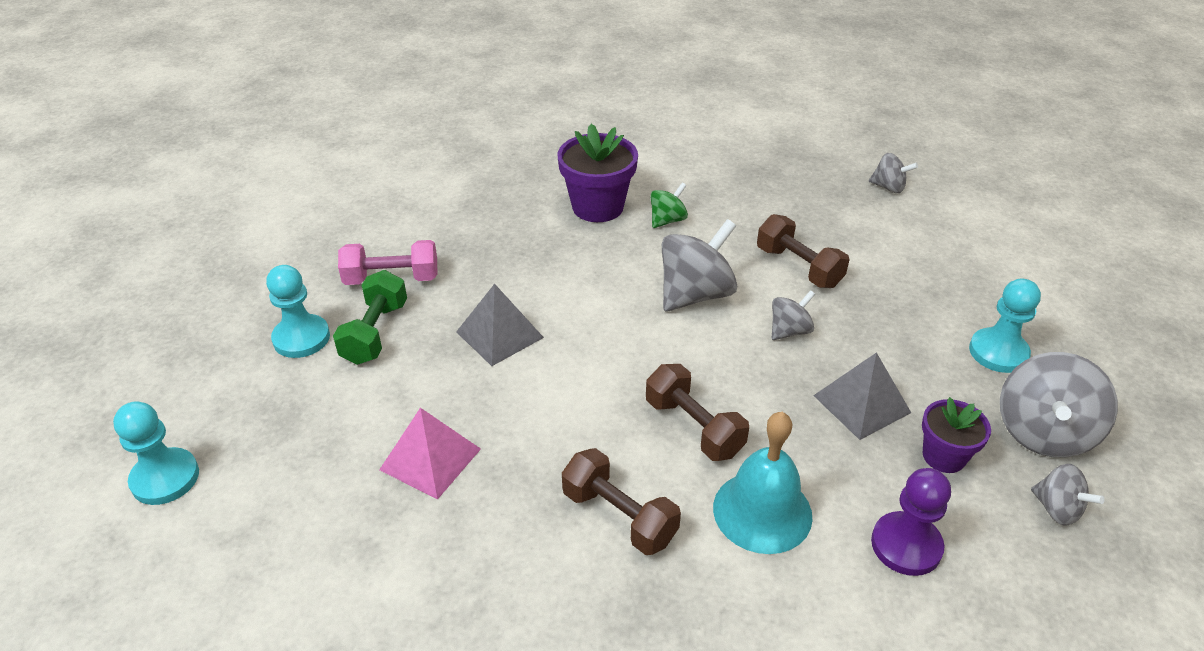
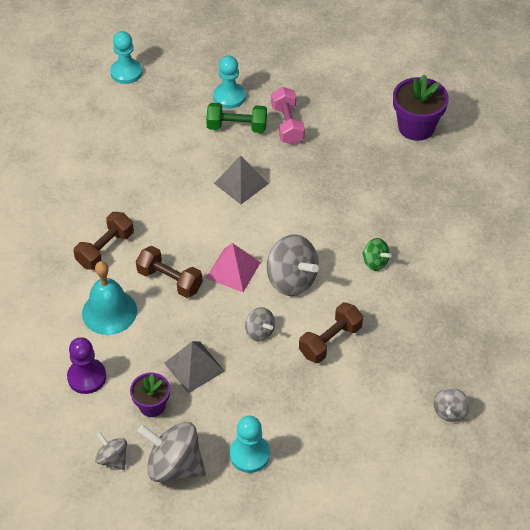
camera: 85 degrees right, 10 degrees up
(430, 459) = (142, 167): pink pyramid -> pink pyramid (233, 270)
(598, 207) = (384, 220): purple flower pot -> purple flower pot (416, 127)
(694, 427) = (170, 280): brown dumbbell -> brown dumbbell turned 75 degrees clockwise
(1057, 509) = (113, 458): grey spinning top -> grey spinning top turned 90 degrees clockwise

